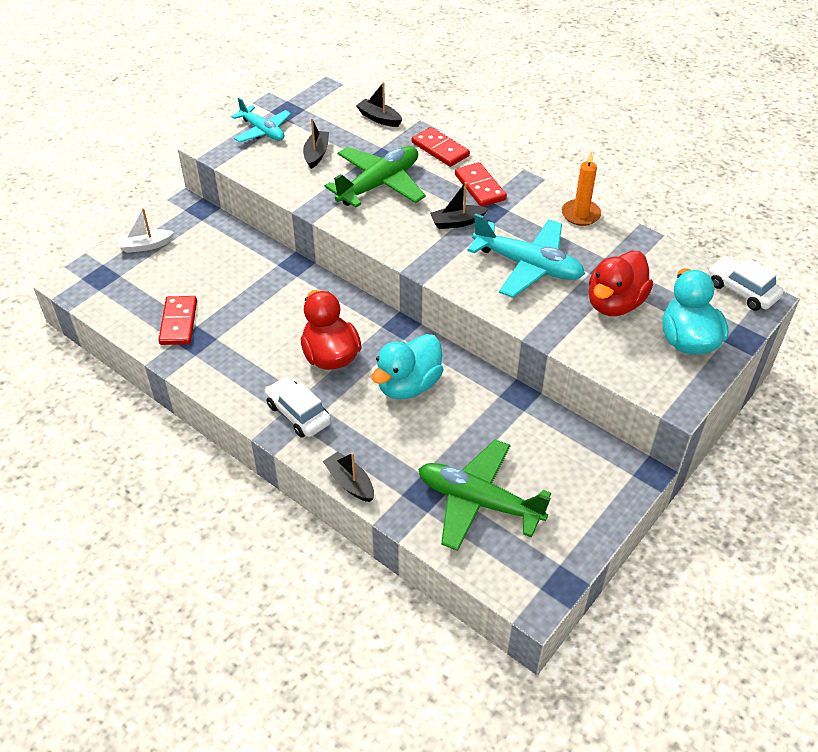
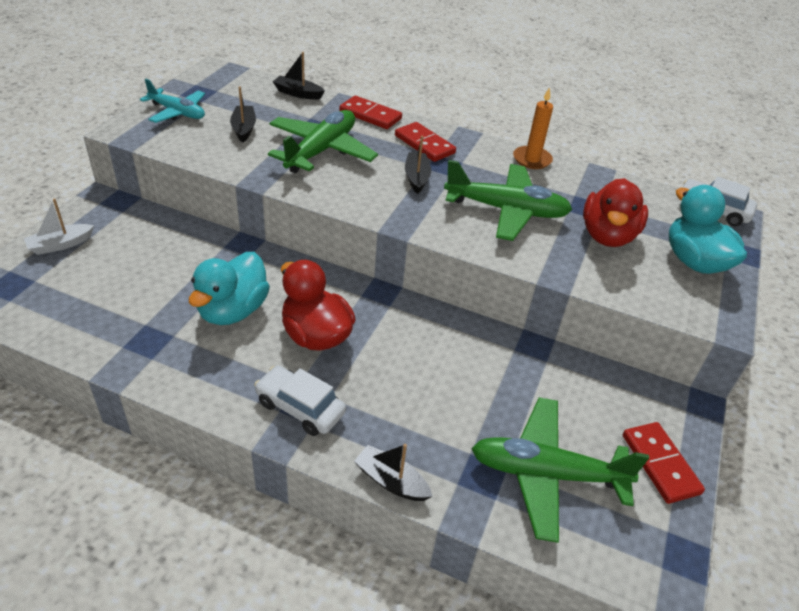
camera: 20 degrees left, 5 degrees down
(178, 322) = (121, 324): red domino -> red domino (660, 464)
(408, 385) = (414, 354): turquoise duck -> turquoise duck (233, 310)
(457, 222) = (416, 178): black boat -> black boat turned 120 degrees clockwise
(528, 266) = (506, 210): turquoise plane -> green plane

